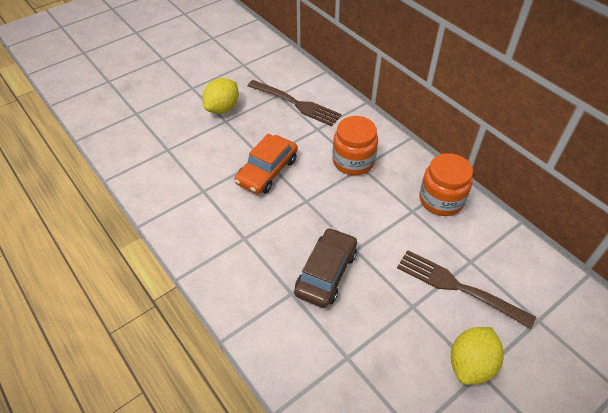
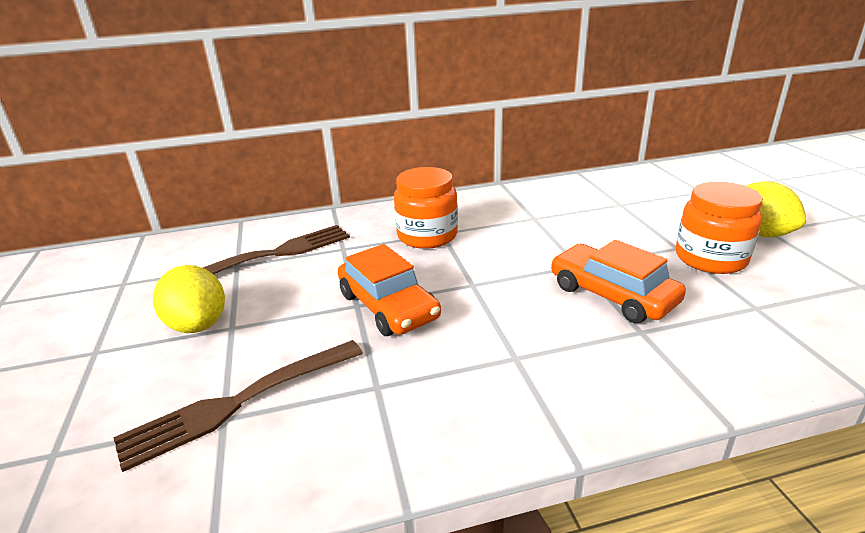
camera: 65 degrees left, 20 degrees down
(326, 273) = (612, 294): brown car -> orange car
(441, 200) = (527, 200): orange jar -> orange jar (710, 258)
(459, 287) = (655, 217): brown fork -> brown fork (240, 402)

